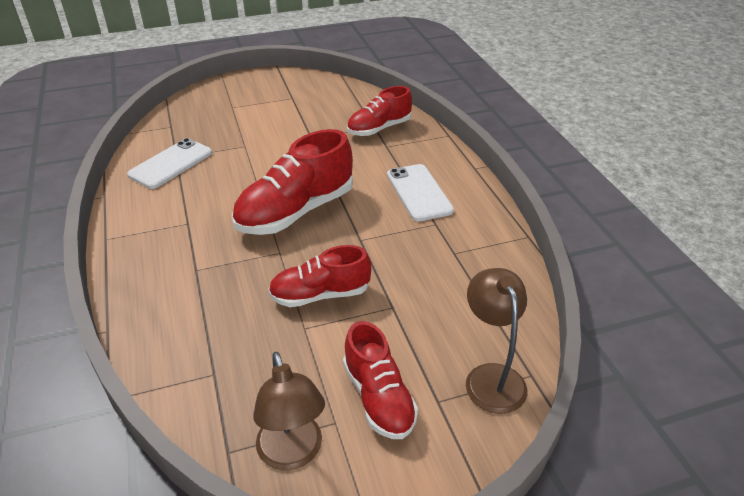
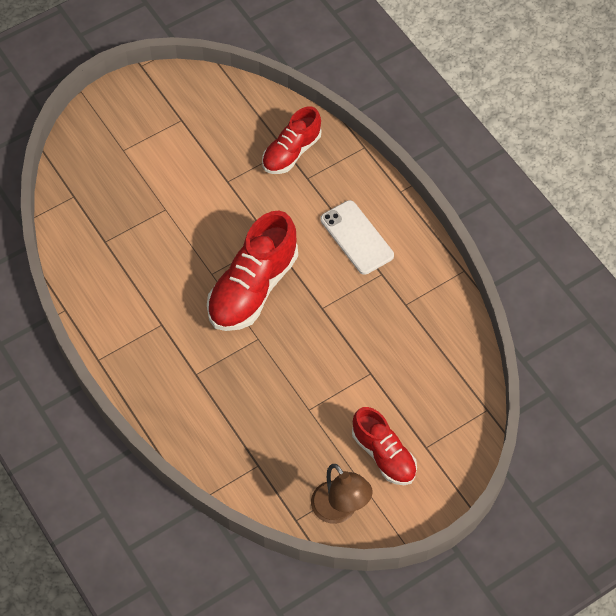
camera: 15 degrees left, 20 degrees up
(171, 164) = (104, 252): white phone -> none
(320, 294) = (309, 375): red shoe -> none
(491, 377) = (459, 418): brown lamp -> none

